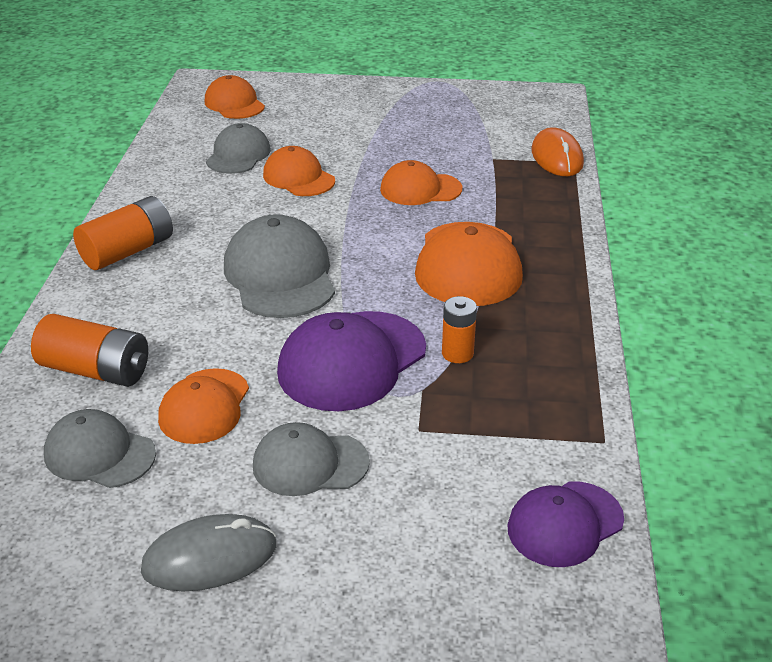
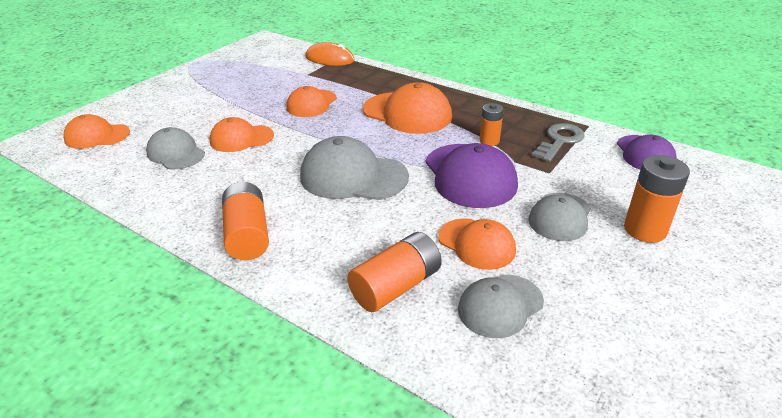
camera: 60 degrees left, 0 degrees up
(209, 557) = (631, 278): grey mouse -> none
(334, 555) = (645, 230): none -> orange battery
(520, 420) = (560, 141): none -> grey key

